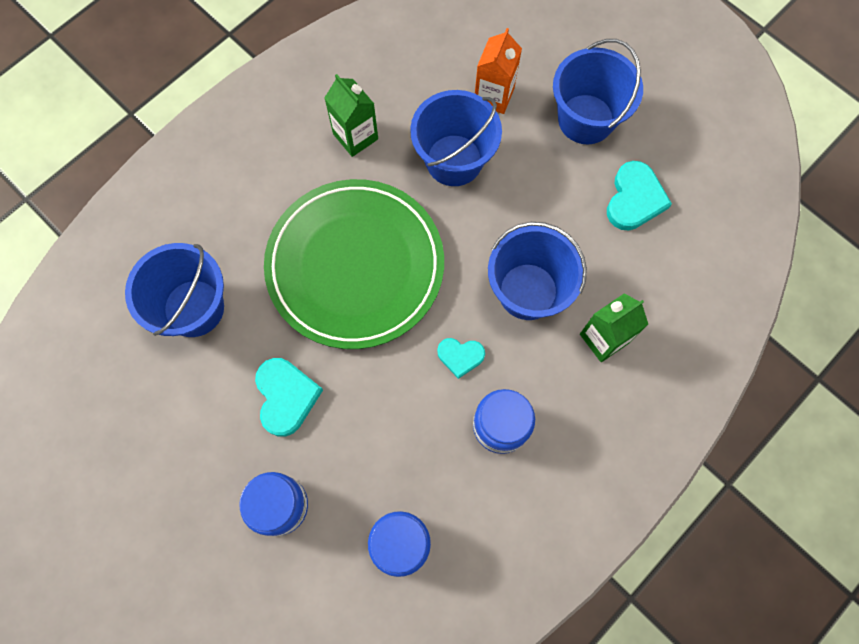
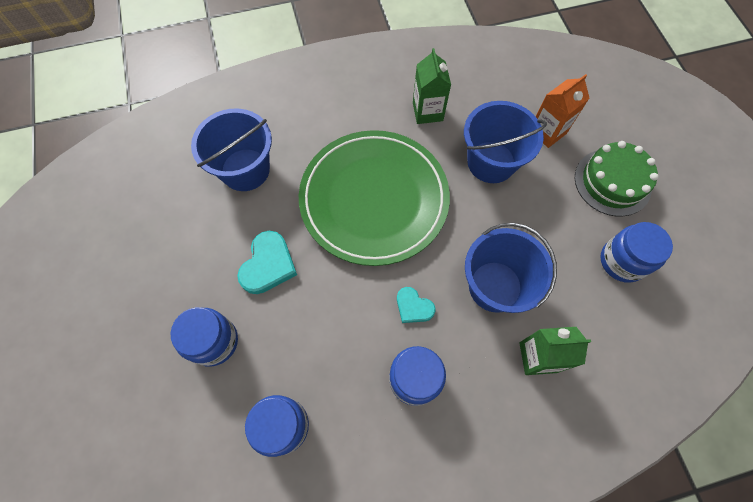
camera: 30 degrees right, 5 degrees down
(585, 119) = (612, 182): blue bucket -> green cake
(634, 199) = (622, 261): turquoise heart -> blue jar

